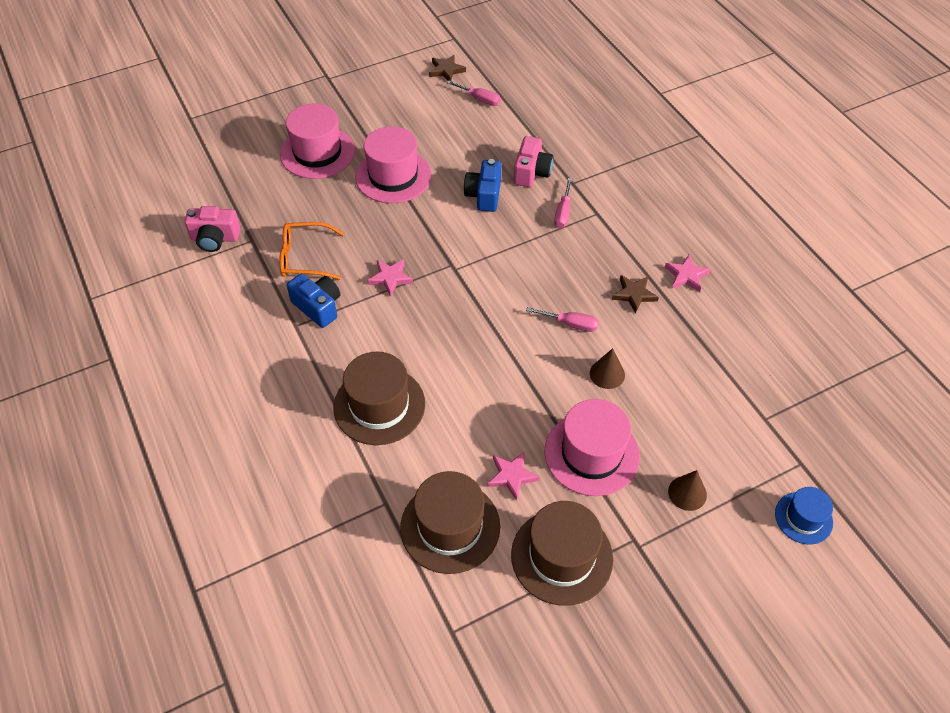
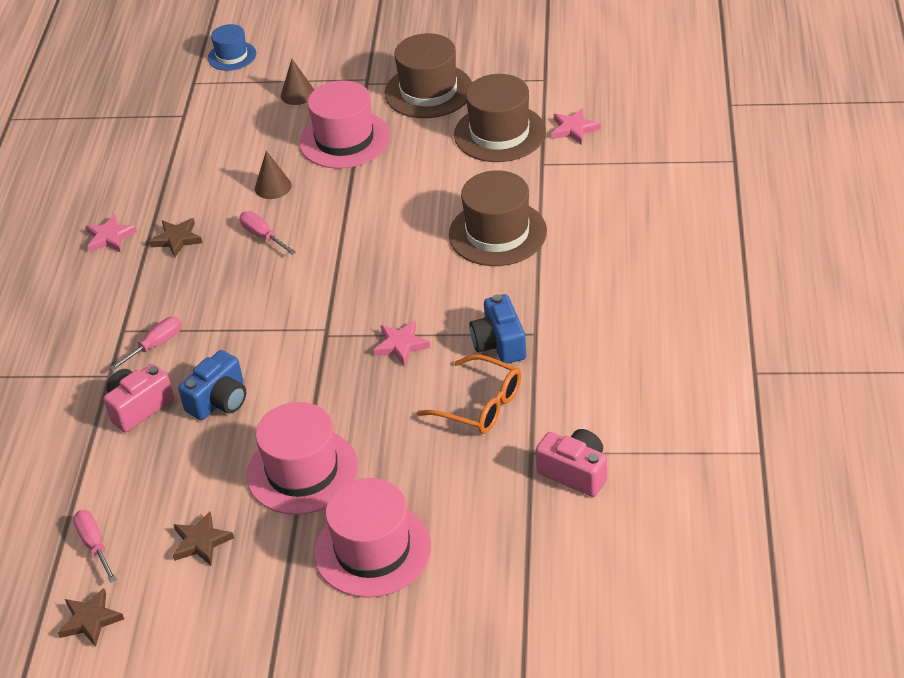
camera: 145 degrees left, 10 degrees down
(421, 121) = (201, 542): none -> brown star
(512, 476) = (423, 147): pink star -> pink star (574, 129)

